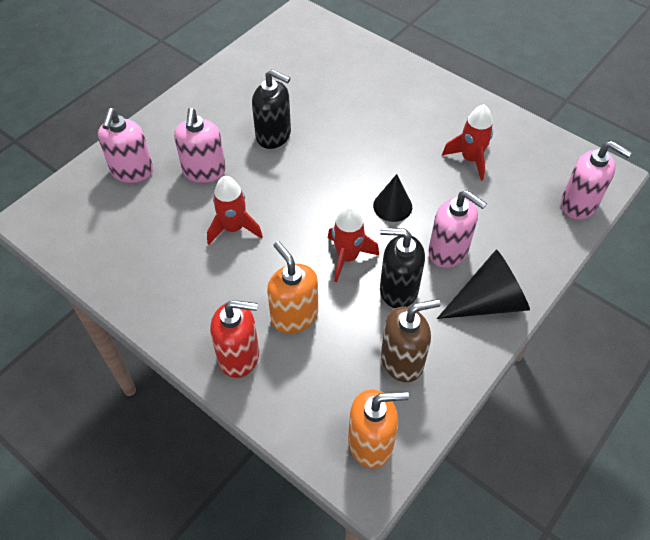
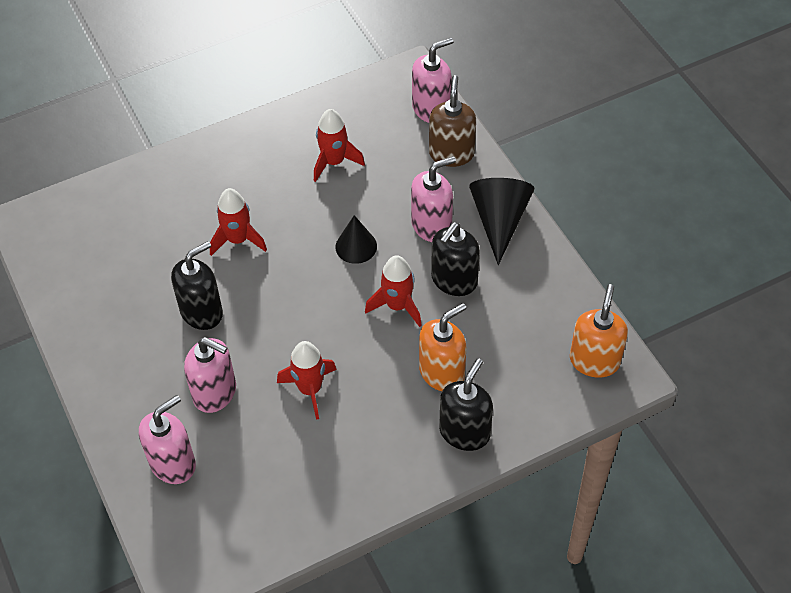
camera: 65 degrees left, 0 degrees up
(132, 171) = (173, 463): pink soap dispenser -> pink soap dispenser turned 75 degrees counterclockwise
(239, 356) = (464, 432): red soap dispenser -> black soap dispenser
(294, 316) = (442, 372): orange soap dispenser -> orange soap dispenser turned 150 degrees clockwise
(353, 130) = (238, 240): none -> red rocket
(402, 360) = (528, 307): brown soap dispenser -> brown soap dispenser (451, 153)

